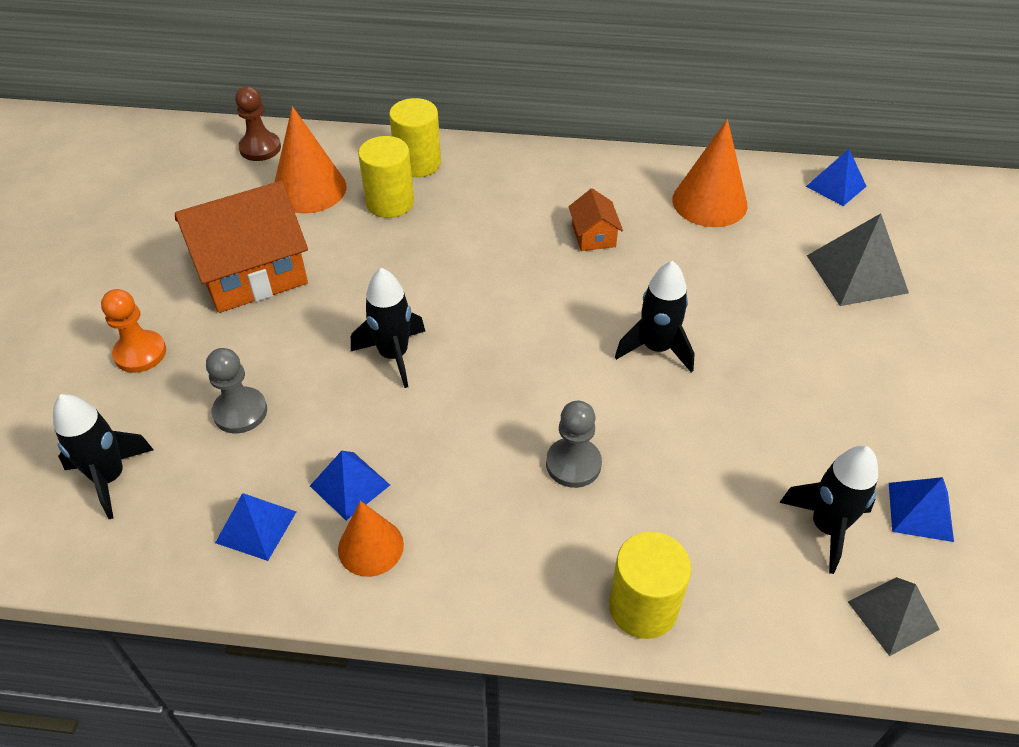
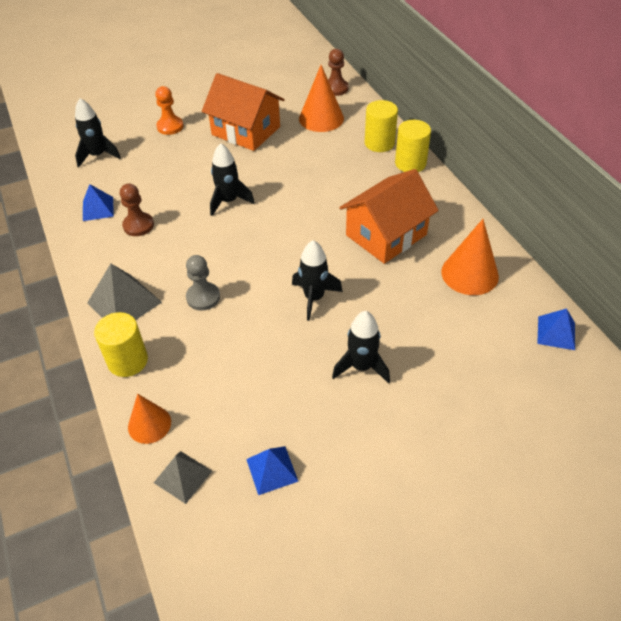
camera: 60 degrees right, 0 degrees up
(240, 412) = (157, 172): grey pawn -> none
(350, 485) = (138, 225): blue pyramid -> brown pawn
(370, 547) = (108, 248): orange cone -> orange cone (149, 424)
(390, 203) = (337, 148): yellow cylinder -> yellow cylinder (410, 163)
(593, 236) = (386, 235): orange house -> orange house, size x2.18
(826, 527) = (229, 424): black rocket -> black rocket (361, 367)
(856, 274) = (469, 373): grey pyramid -> grey pyramid (124, 302)

